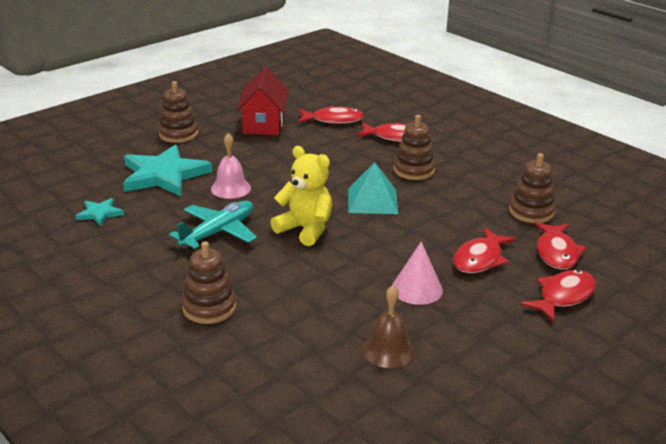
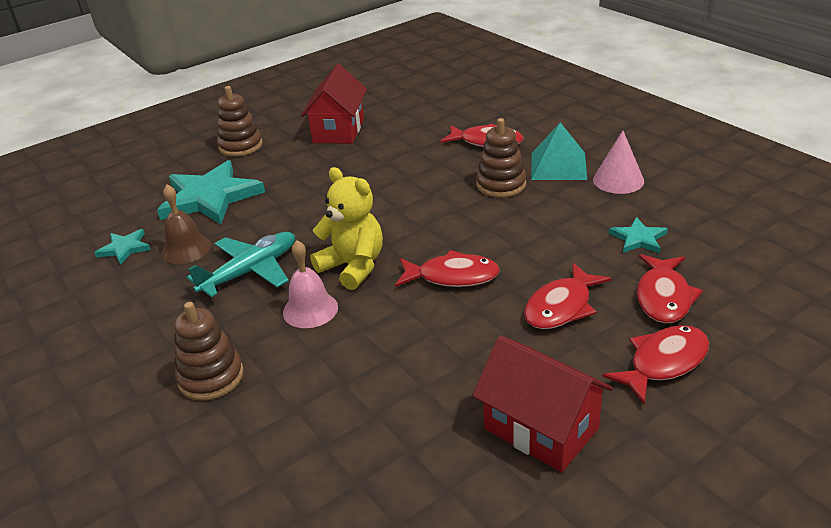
camera: 10 degrees right, 5 degrees up
(230, 188) = (280, 213): pink bell -> pink bell (310, 309)
(333, 120) = (419, 122): red fish -> red fish (452, 276)
(372, 200) = (443, 226): turquoise pyramid -> turquoise pyramid (558, 165)
(388, 350) = (417, 444): brown bell -> brown bell (186, 249)
(417, 289) = (472, 351): pink cone -> pink cone (618, 180)
(480, 339) = (541, 429): none -> red house
(531, 212) = (638, 239): brown stacking toy -> turquoise star

